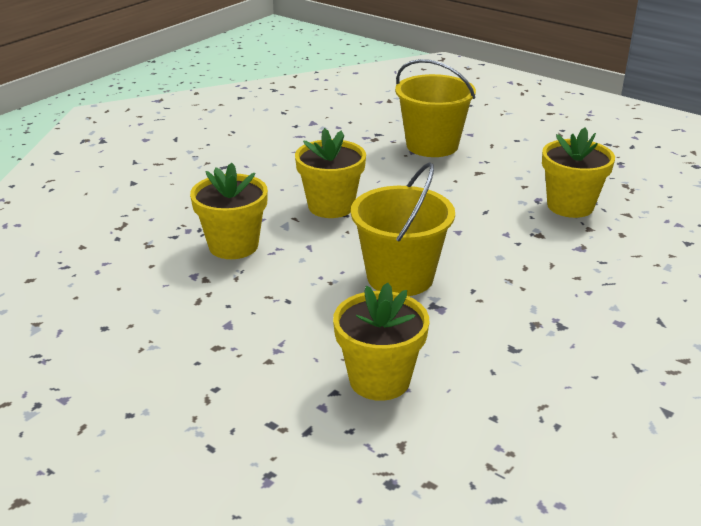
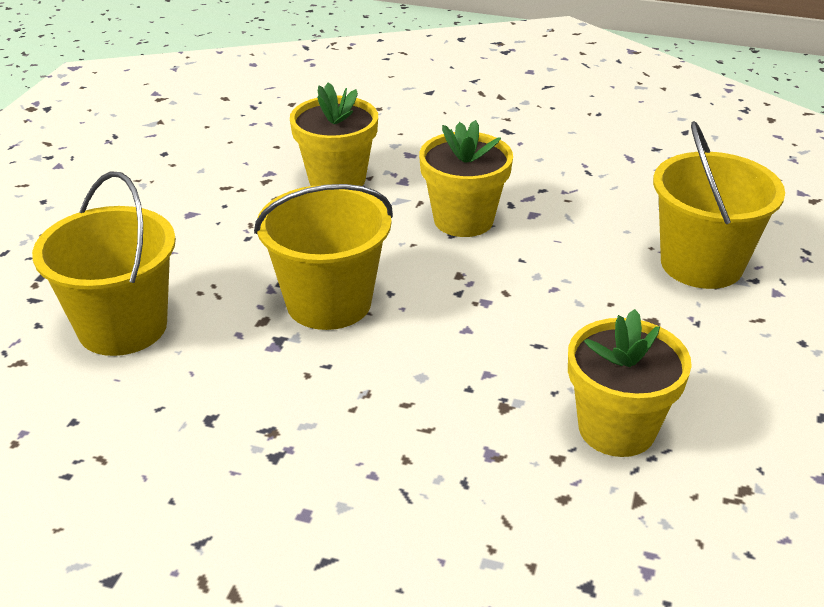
camera: 70 degrees right, 5 degrees up
(379, 380) = (122, 327): yellow flower pot -> yellow bucket

